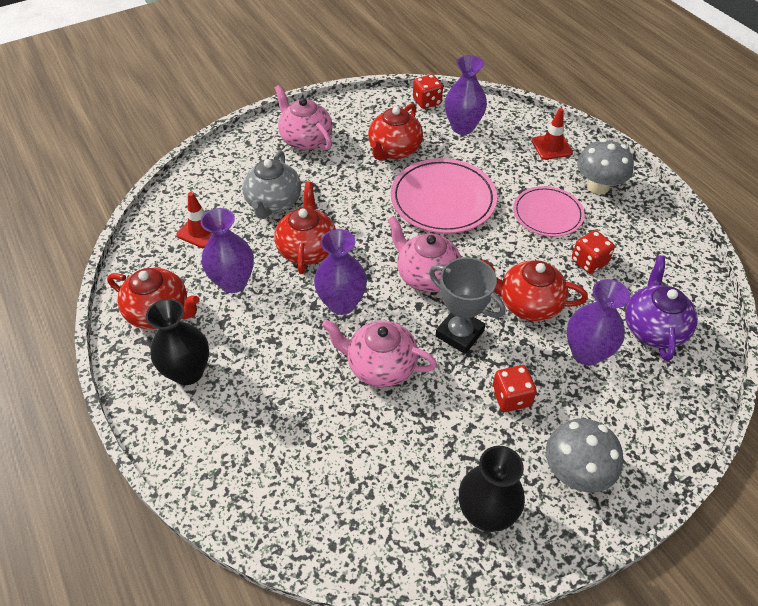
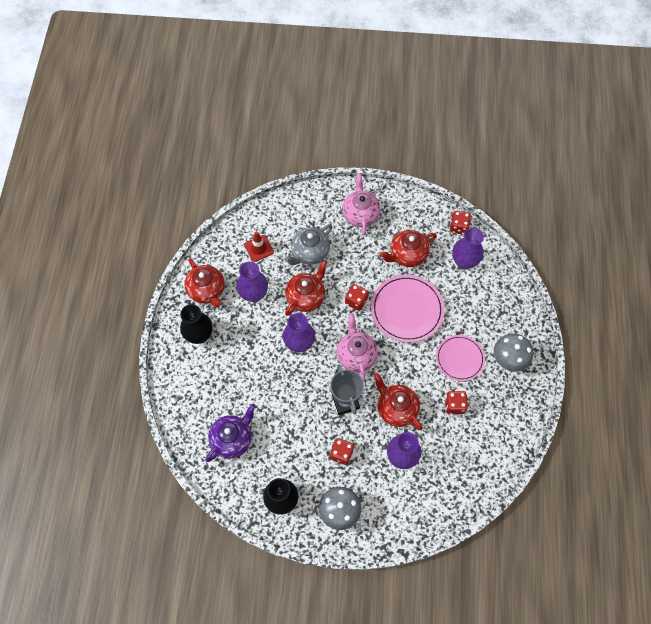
camera: 35 degrees right, 15 degrees up
(375, 221) = (356, 301): none -> red dice
(380, 366) = (291, 393): pink teapot -> none
(551, 147) = (507, 312): red traffic cone -> none
(653, 328) = (451, 467): purple teapot -> purple teapot (232, 439)

